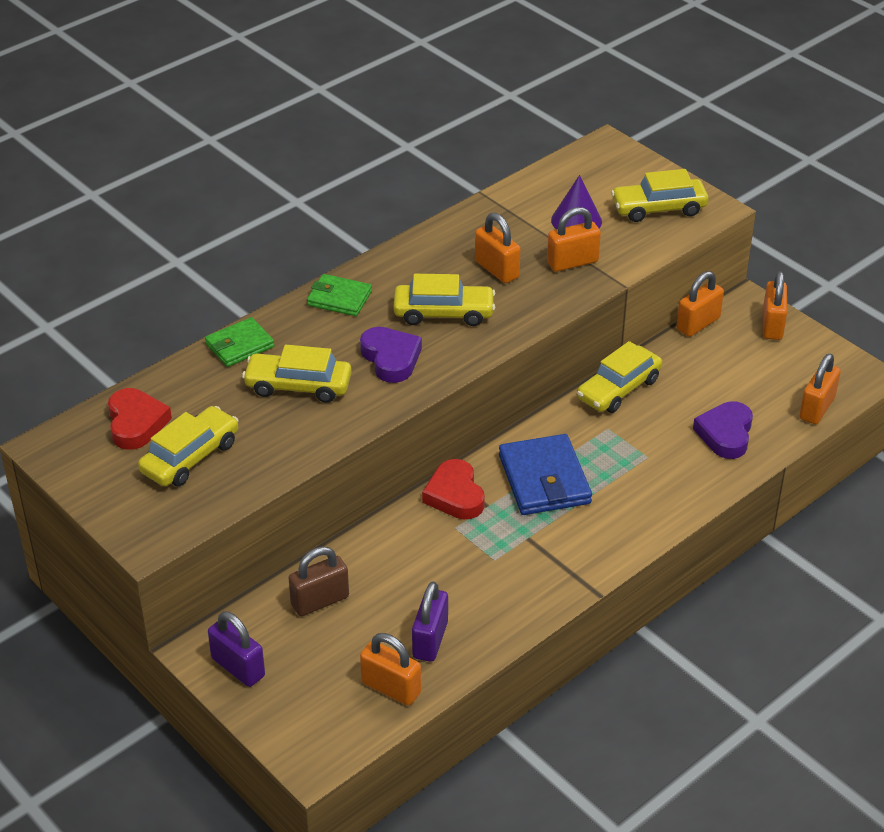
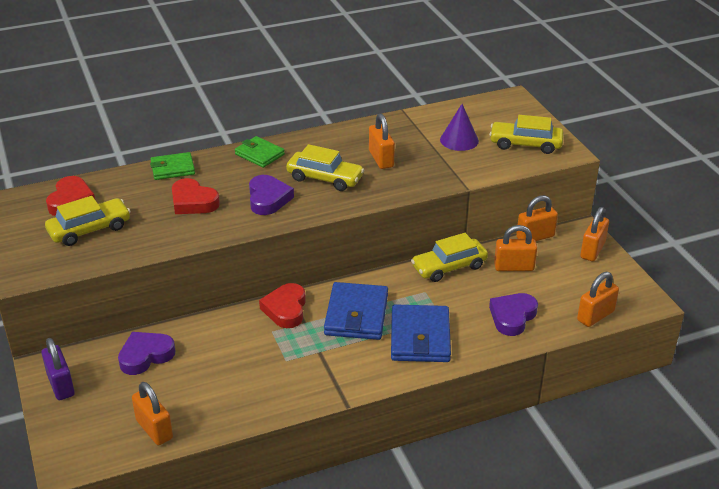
camera: 20 degrees right, 5 degrees down
(298, 386) = (193, 202): yellow car -> red heart
(320, 601) = (145, 356): brown padlock -> purple heart
(430, 640) = (204, 403): purple padlock -> none
(572, 262) = (439, 166): orange padlock -> orange padlock (514, 267)
(635, 488) = (420, 337): none -> blue wallet

